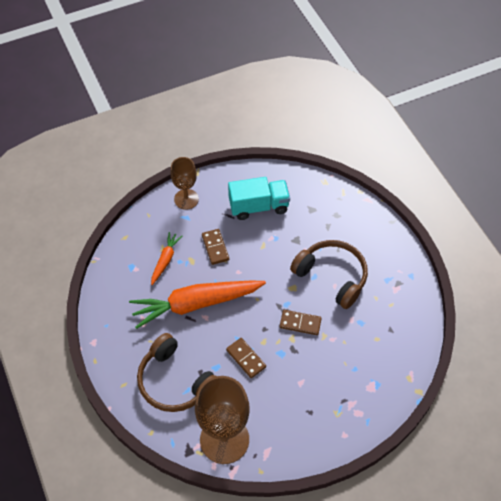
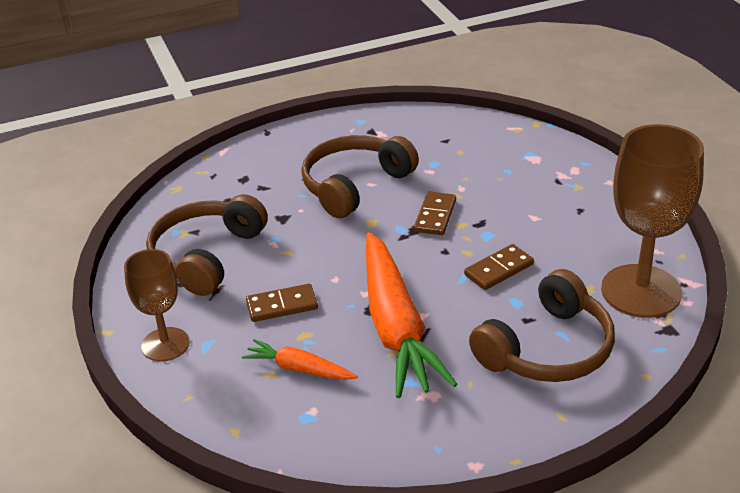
camera: 85 degrees left, 20 degrees down
(258, 206) = (206, 256): turquoise truck -> brown headphones

